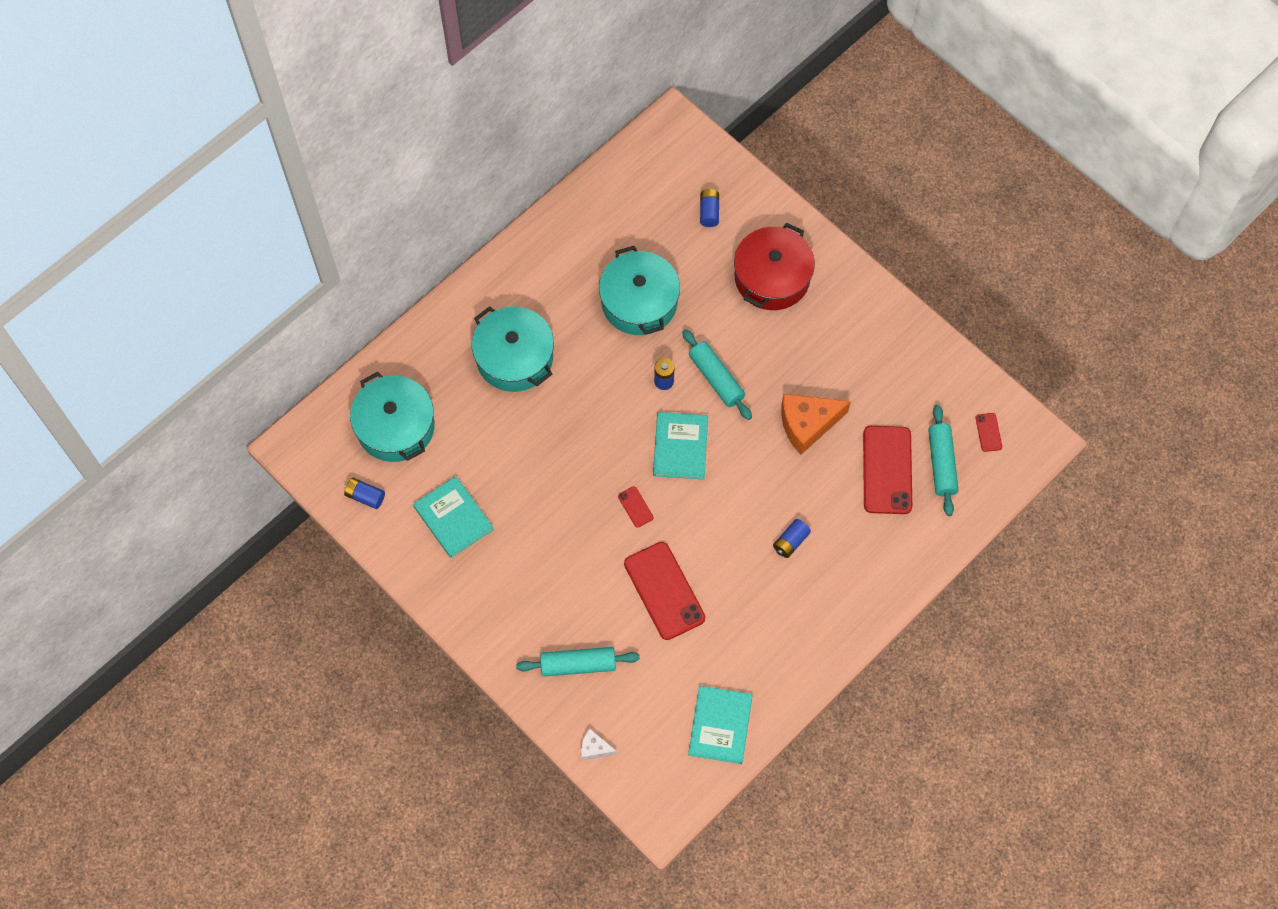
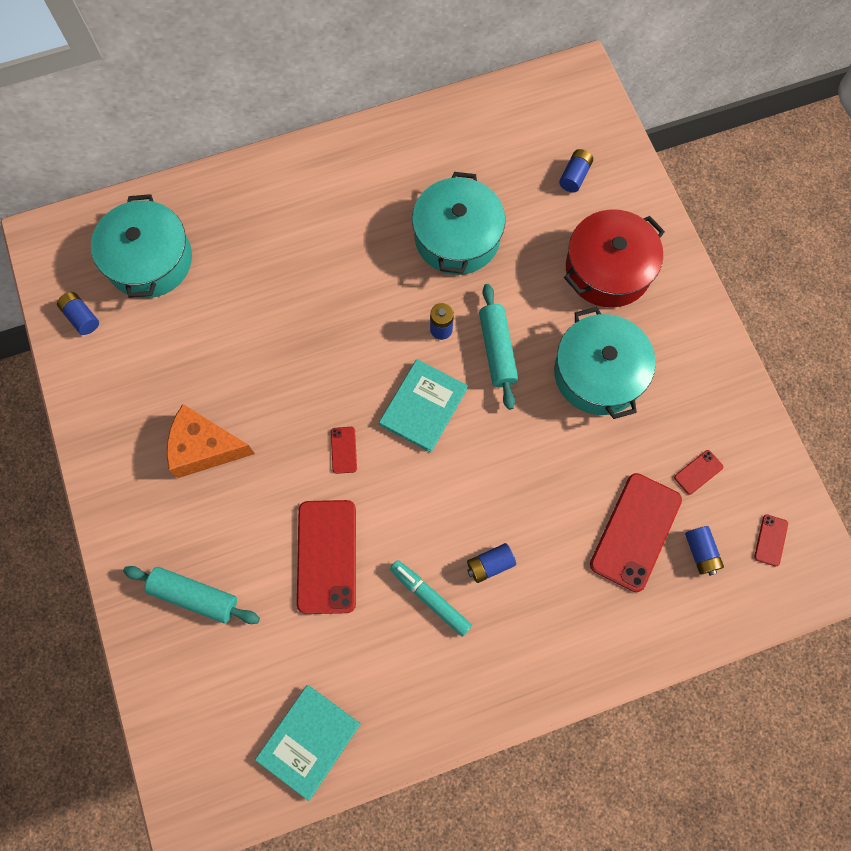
camera: 25 degrees right, 5 degrees up
(453, 518) = (154, 378): turquoise book -> none
(514, 358) = (303, 241): turquoise pot -> turquoise pot (598, 373)
(594, 748) = (161, 700): white cheese -> none
(758, 586) = (430, 598): none -> turquoise marker
(807, 424) = (571, 442): orange cheese -> orange cheese (205, 448)
(913, 405) = (698, 472): none -> red phone
(941, 464) = (700, 552): turquoise rolling pin -> blue battery

